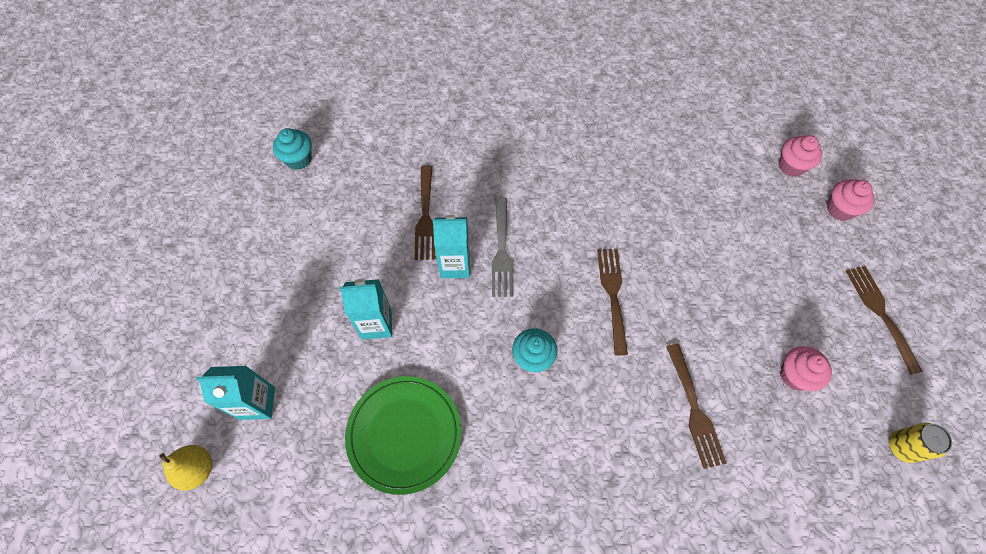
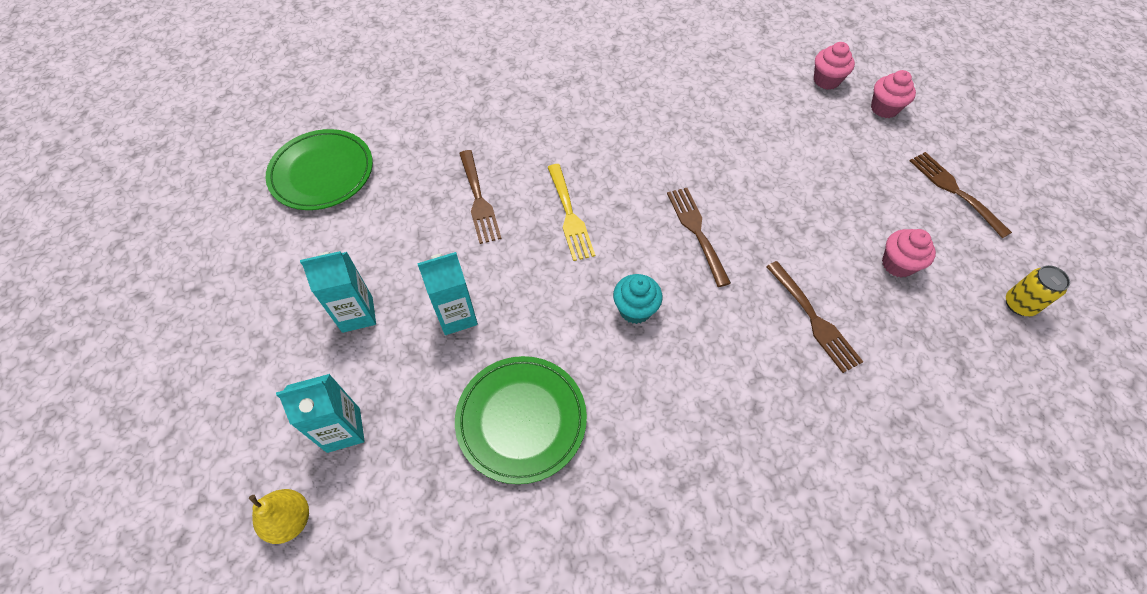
camera: 15 degrees left, 5 degrees down
(298, 159) = (322, 173): turquoise cupcake -> green plate
(455, 265) = (525, 239): turquoise carton -> turquoise carton (357, 314)
(501, 251) = (570, 215): grey fork -> yellow fork

